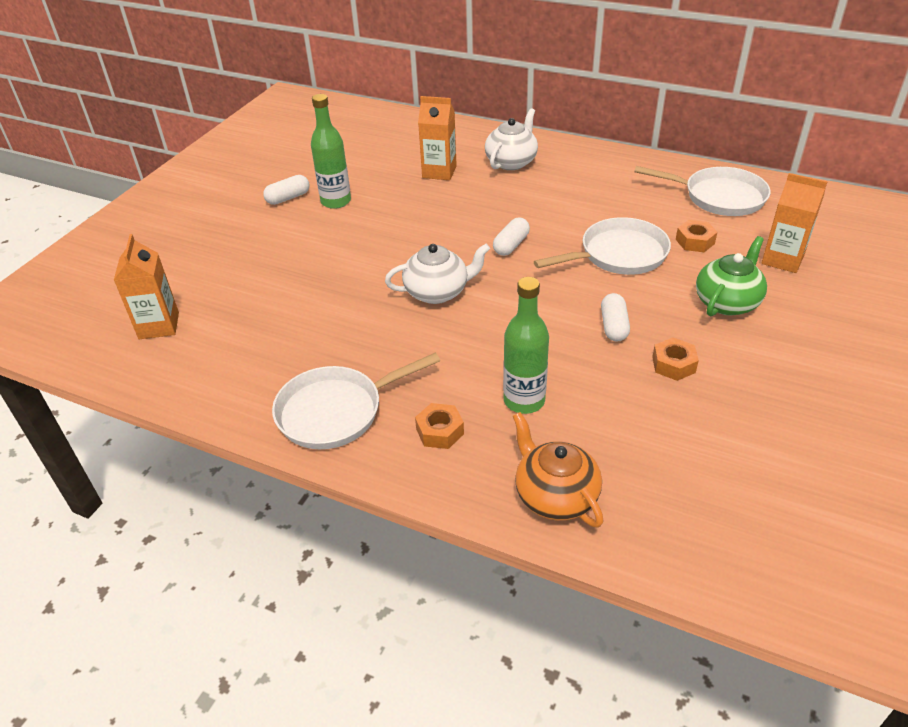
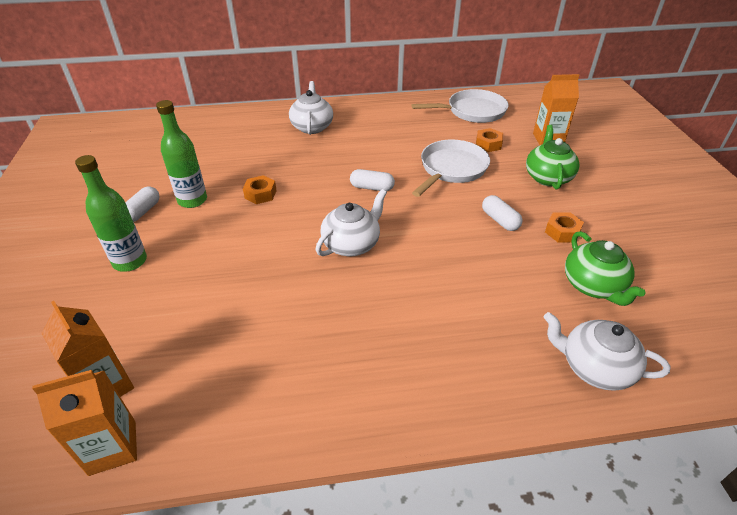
camera: 35 degrees left, 0 degrees up
(336, 411) = (366, 385): white pan -> none
(439, 172) = (262, 150): orange carton -> orange carton (112, 447)
(440, 431) = (466, 359): orange nut -> orange nut (260, 194)
(511, 245) = (372, 188): white capsule -> white capsule turned 75 degrees counterclockwise
(524, 401) = (499, 303): green bottle -> green bottle (130, 261)
(555, 496) = (594, 367): orange teapot -> white teapot
(644, 429) = (593, 286): none -> green teapot

